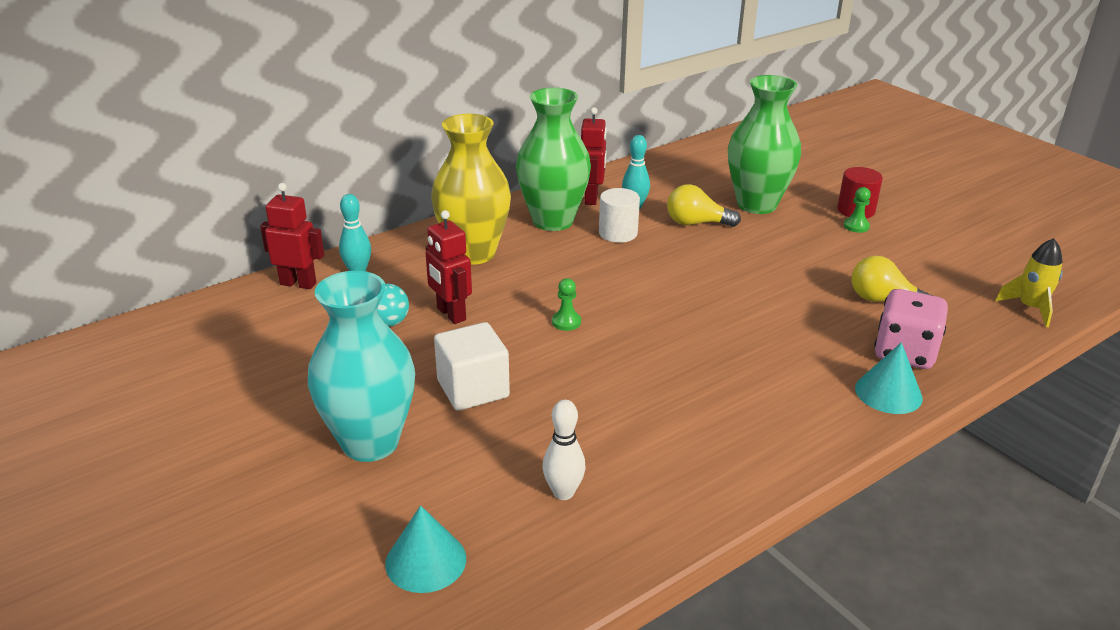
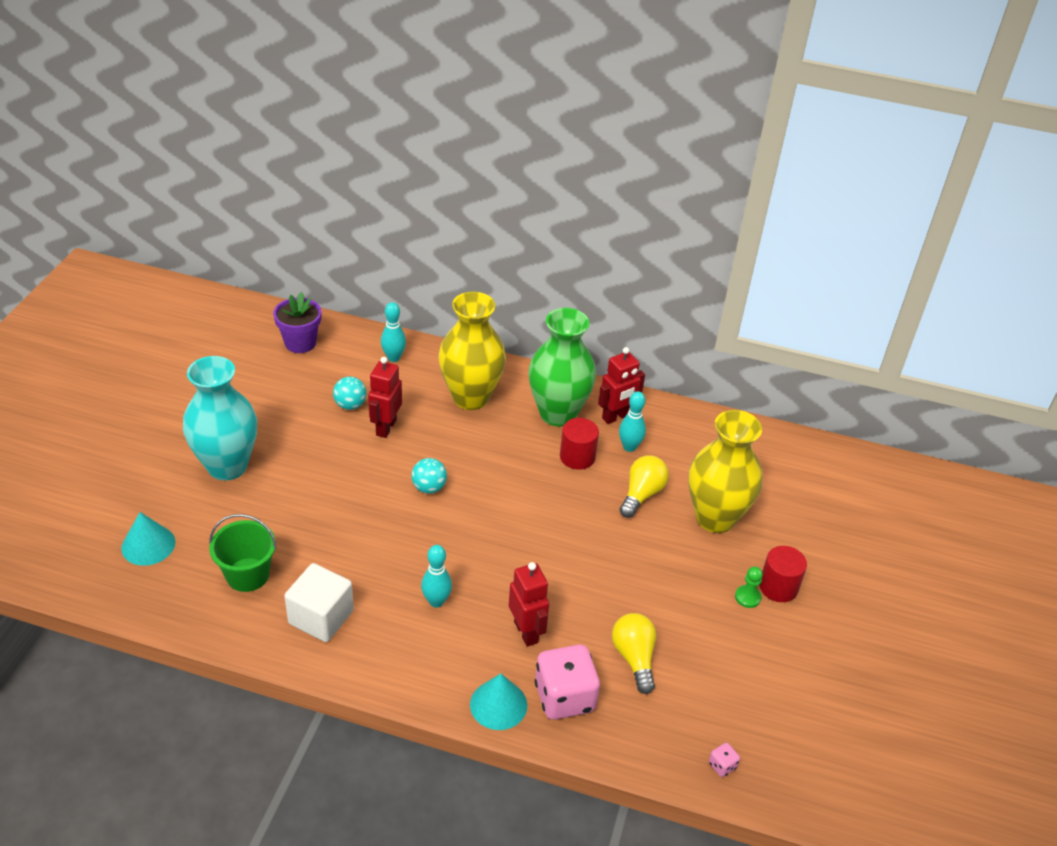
camera: 50 degrees right, 10 degrees up
(248, 317) = (300, 343): none -> purple flower pot
(298, 283) = (355, 340): red robot -> red robot (526, 632)
(473, 389) = (314, 481): white cube -> white cube (321, 617)
(563, 492) = (247, 575): white bowling pin -> green bucket
(566, 322) = (429, 487): green pawn -> turquoise ball
(618, 233) = (577, 457): white cylinder -> red cylinder
(696, 223) = (641, 494): yellow light bulb -> yellow light bulb turned 60 degrees clockwise
(725, 377) = (436, 601): none -> turquoise bowling pin
(756, 204) = (715, 518): green vase -> yellow vase
(1030, 308) = (722, 766): yellow rocket -> pink dice

